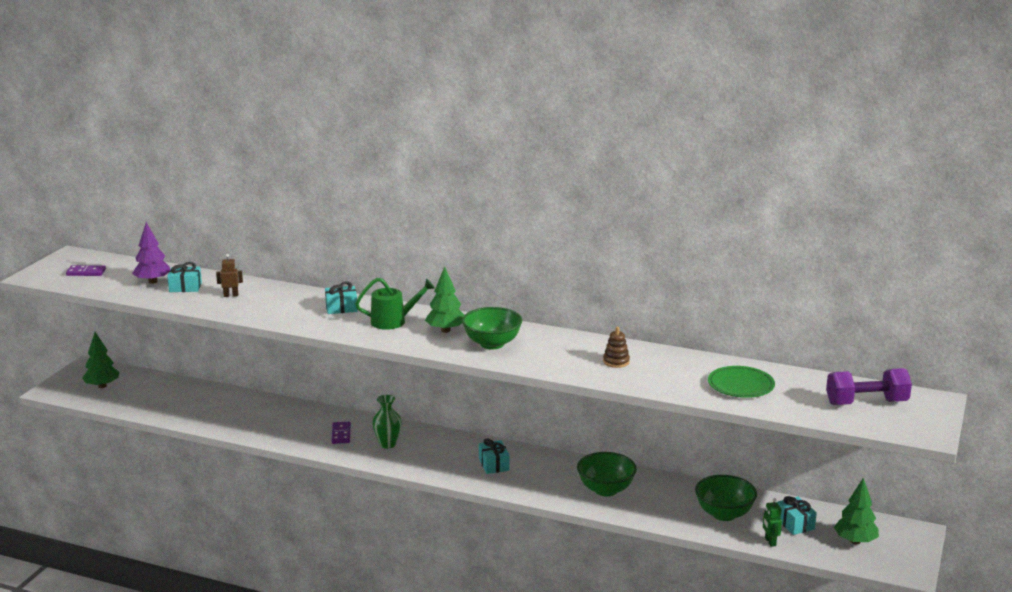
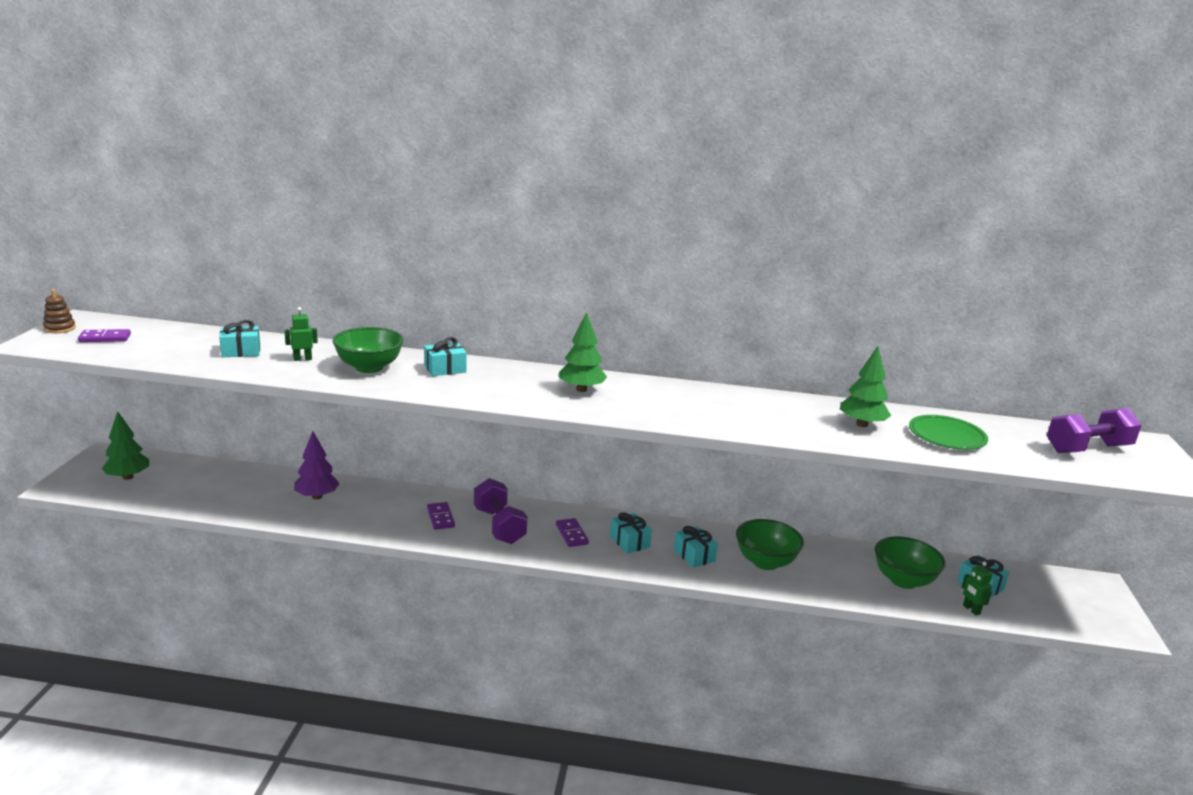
camera: 15 degrees left, 0 degrees up
(153, 281) = (196, 346): purple tree -> purple tree (317, 496)
(231, 295) = (302, 359): brown robot -> green robot
(387, 444) = (499, 526): green vase -> purple dumbbell
(393, 321) = (515, 381): green watering can -> none
(446, 455) = (571, 534): none -> purple domino
(492, 344) = (644, 402): green bowl -> green bowl (369, 367)
(544, 480) = (694, 555): none -> turquoise gift
(616, 362) = (794, 416): brown stacking toy -> brown stacking toy (60, 328)
(855, 541) = (1052, 600): green tree -> green tree (862, 424)

